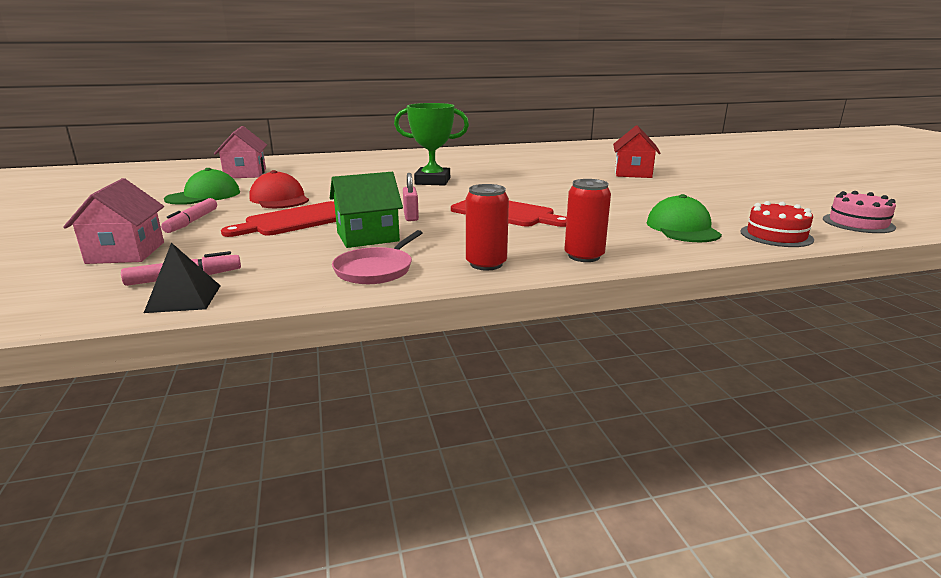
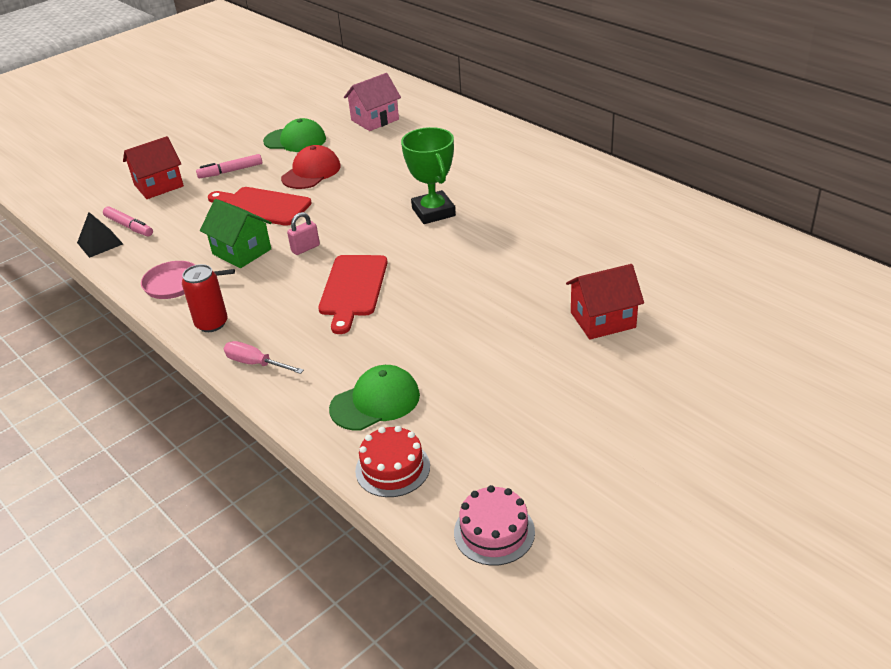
camera: 65 degrees right, 15 degrees up
(126, 253) = (159, 185): pink house -> red house
(584, 256) = (255, 364): red can -> pink screwdriver

